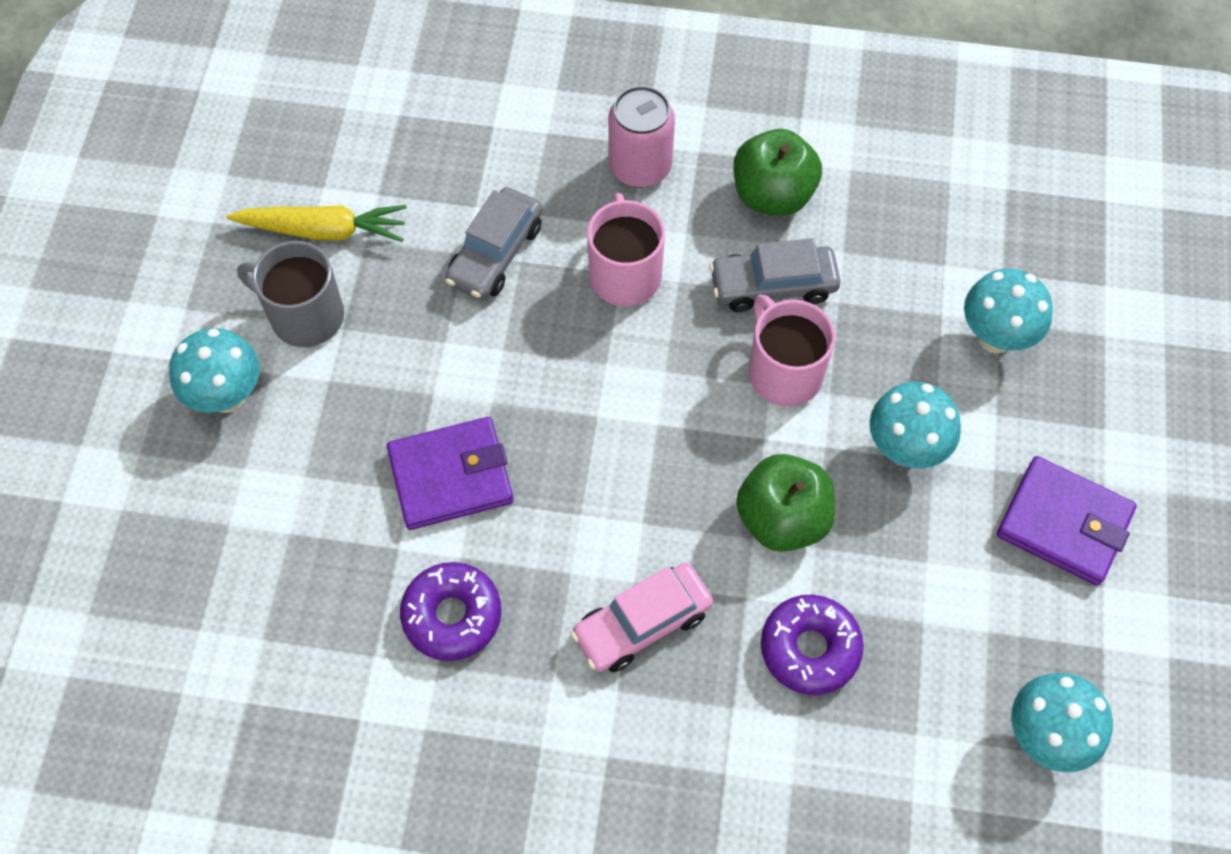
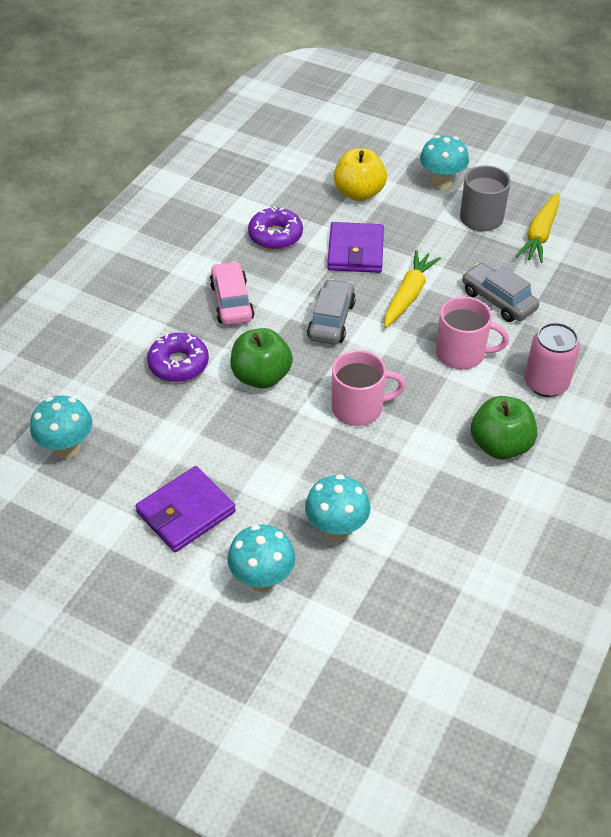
camera: 110 degrees right, 15 degrees down
(293, 517) = (359, 193): none -> yellow apple
(527, 372) = (408, 295): none -> yellow carrot
(773, 286) = (425, 422): grey car -> grey car (331, 320)
(905, 449) = (277, 449): turquoise mushroom -> turquoise mushroom (262, 580)

